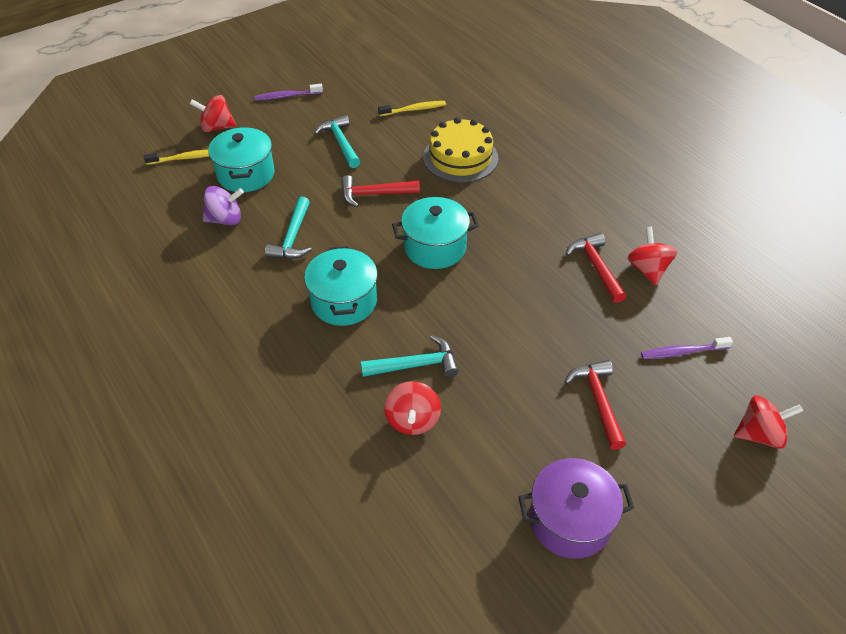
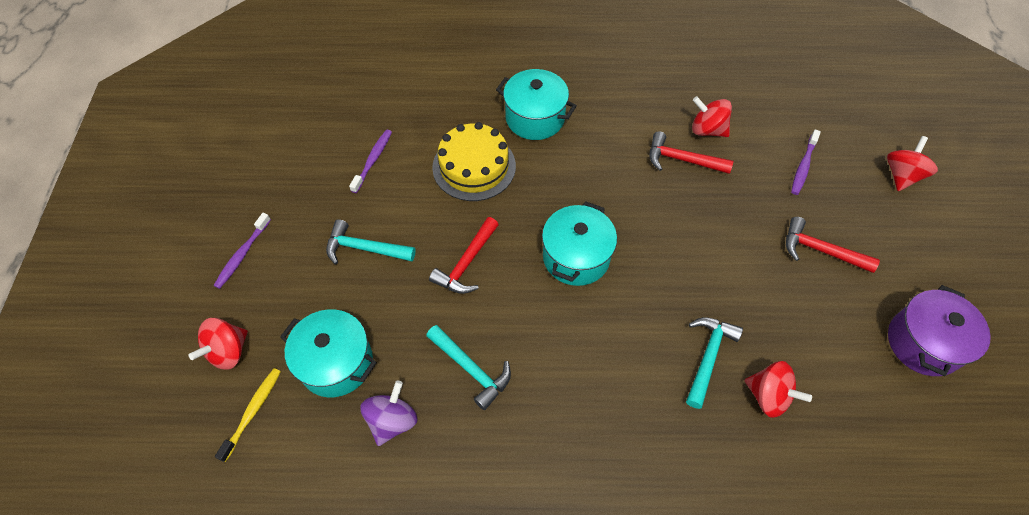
camera: 55 degrees left, 10 degrees up
(344, 301) = (592, 371): turquoise pot -> turquoise pot (535, 118)
(414, 109) = (373, 160): yellow toothbrush -> purple toothbrush

